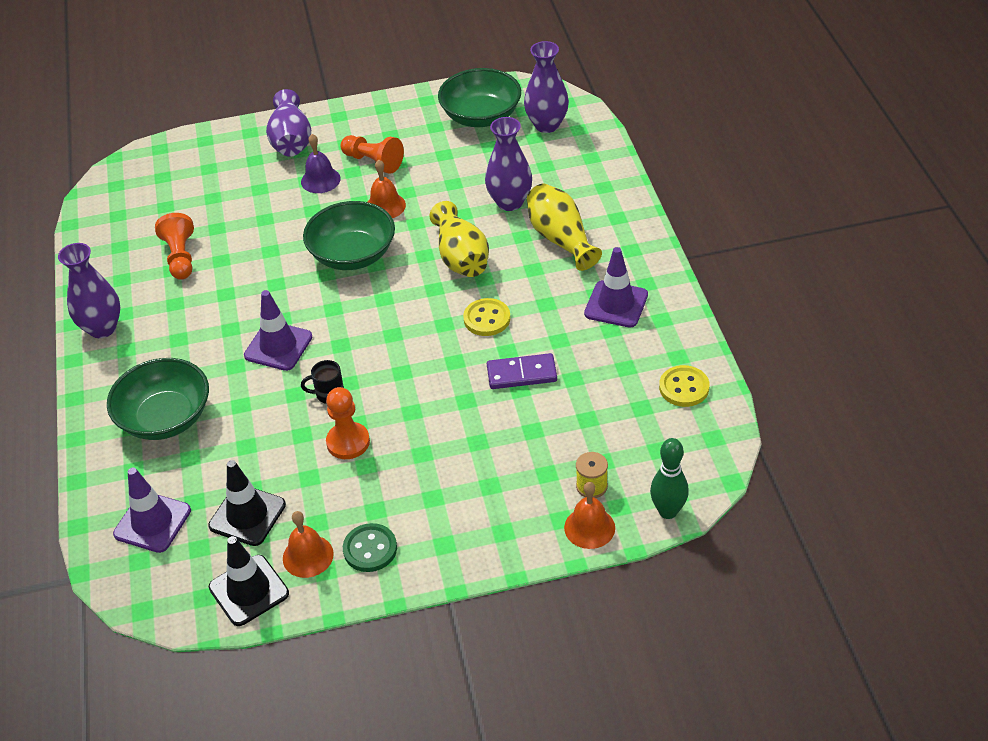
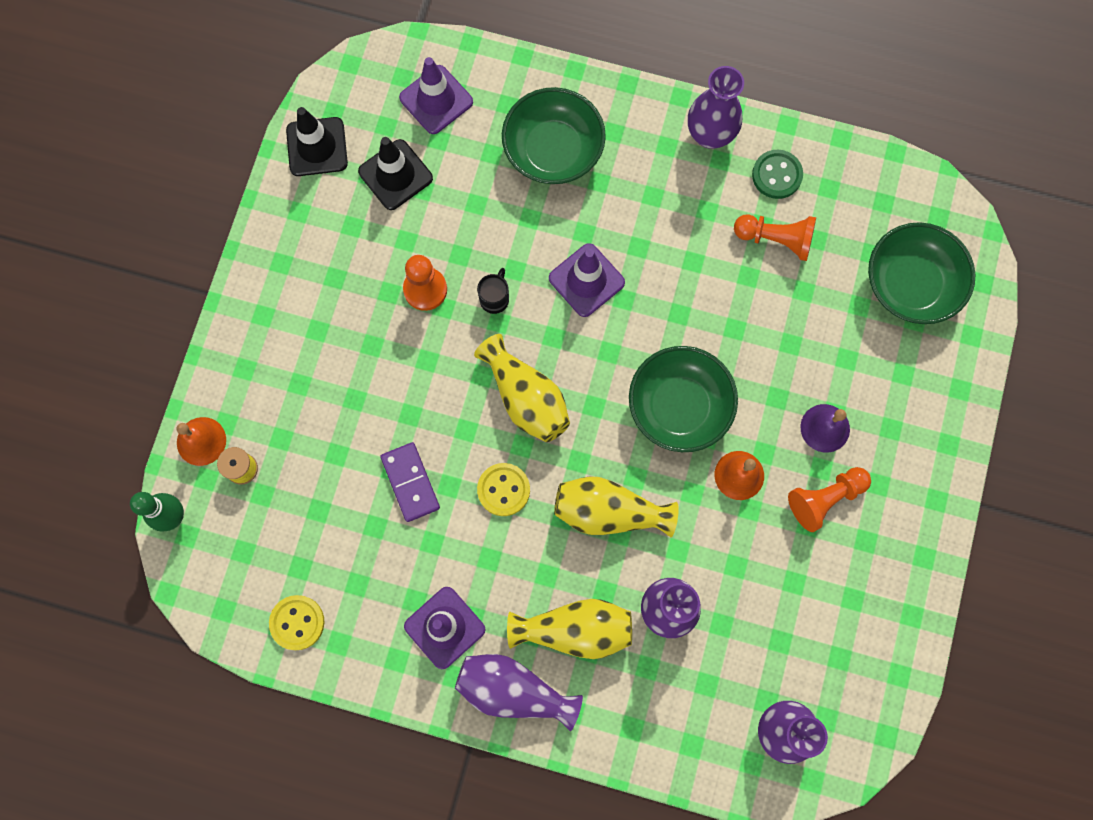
camera: 115 degrees right, 30 degrees up
(291, 141) = (917, 427): purple vase -> purple vase (513, 690)
(308, 556) = (322, 204): orange bell -> none
(370, 549) = (296, 255): green button -> green button (777, 175)
(403, 338) = (526, 398): none -> yellow vase
(481, 116) = (842, 662): green bowl -> green bowl (911, 284)
(521, 374) = (410, 482): purple domino -> purple domino turned 45 degrees counterclockwise

